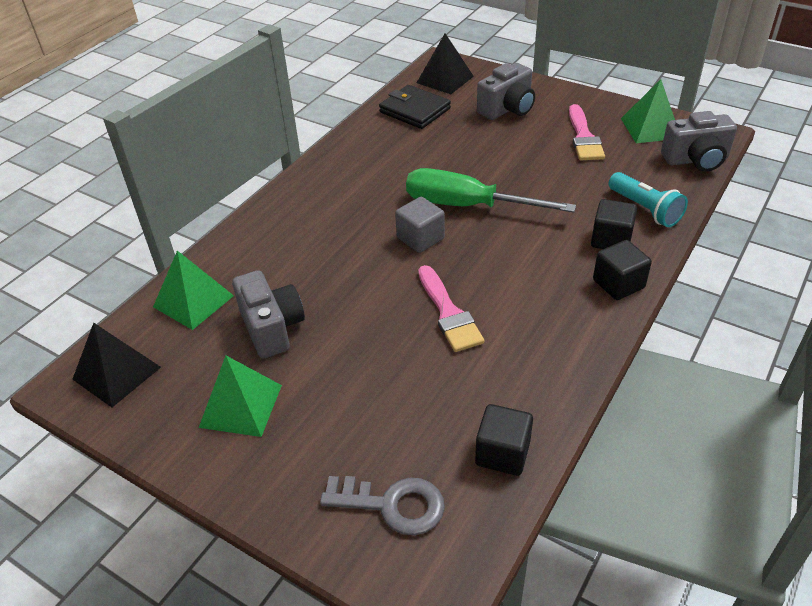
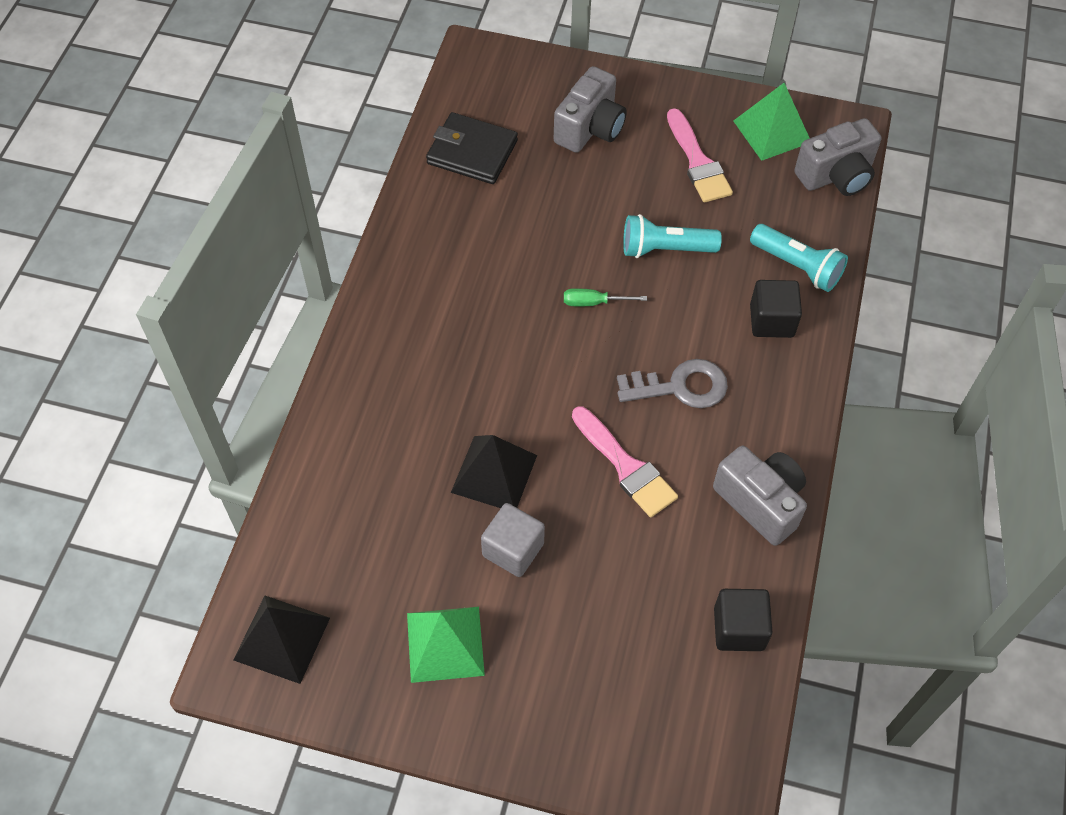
camera: 20 degrees left, 15 degrees up
(193, 301) = (323, 519): green pyramid -> none
(272, 328) = (434, 534): grey camera -> grey camera (760, 502)
(392, 504) = (651, 716): grey key -> grey key (680, 386)
(420, 238) = (556, 365): grey cube -> grey cube (513, 550)
(445, 79) = (491, 87): black pyramid -> black pyramid (494, 473)
(467, 206) = (593, 302): green screwdriver -> green screwdriver, size x0.40
(538, 183) = (665, 249): none -> turquoise flashlight
(618, 284) = (795, 383): black cube -> none

